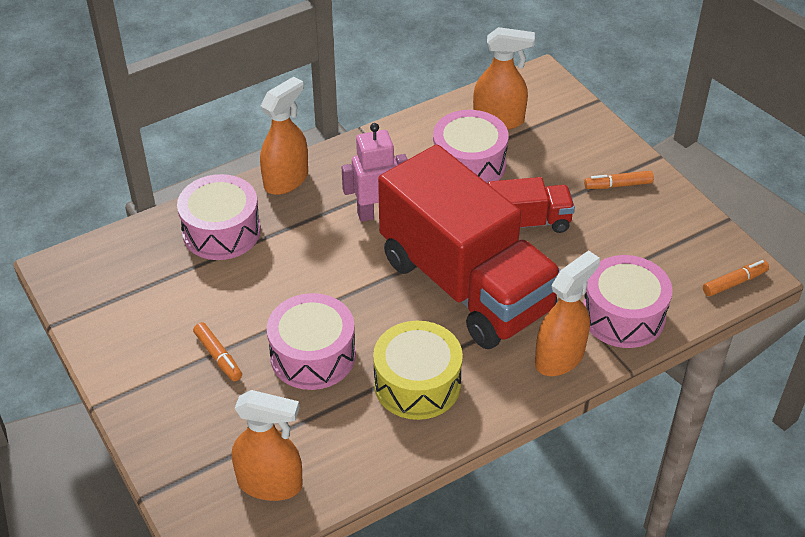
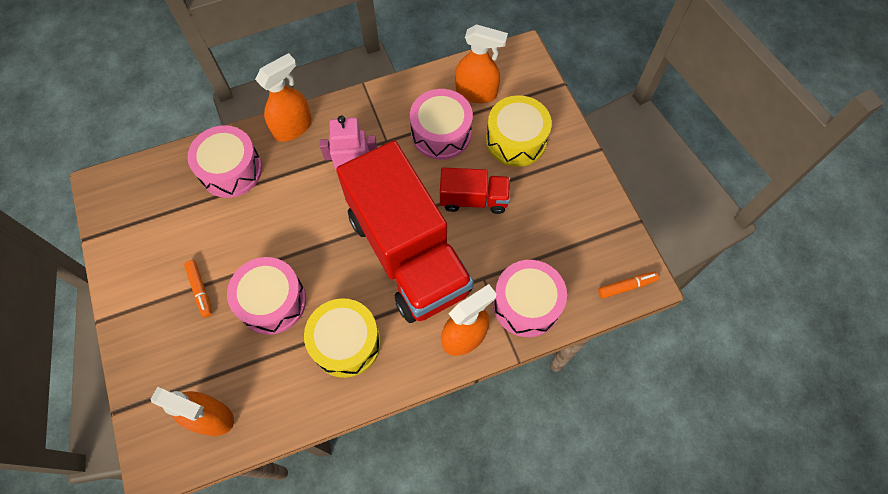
camera: 10 degrees right, 20 degrees up
(560, 160) = (516, 140): none -> yellow drum
(618, 185) = (556, 173): orange marker -> none

